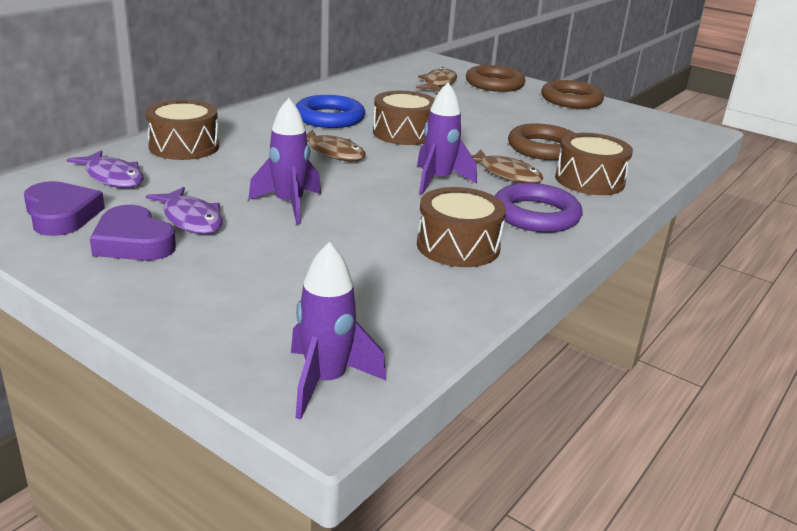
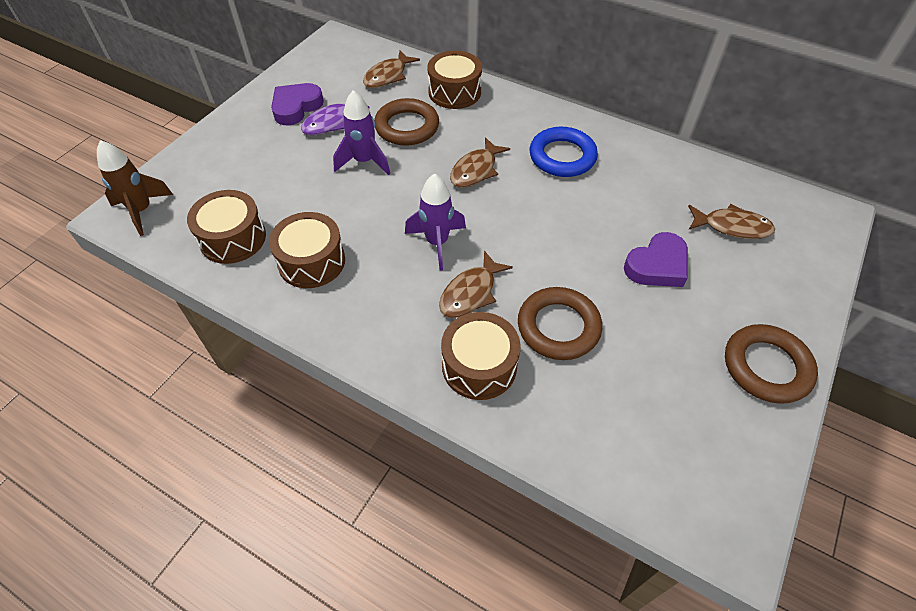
camera: 85 degrees right, 25 degrees up
(61, 215) = (327, 72): purple heart -> purple heart (657, 265)
(113, 177) = (388, 76): purple fish -> brown fish
(326, 381) = (142, 211): purple rocket -> brown rocket
(403, 133) = (547, 210): brown drum -> brown drum (233, 238)
(494, 84) = (775, 281): brown ring -> brown ring (407, 127)
(536, 215) = (380, 314): purple ring -> none

